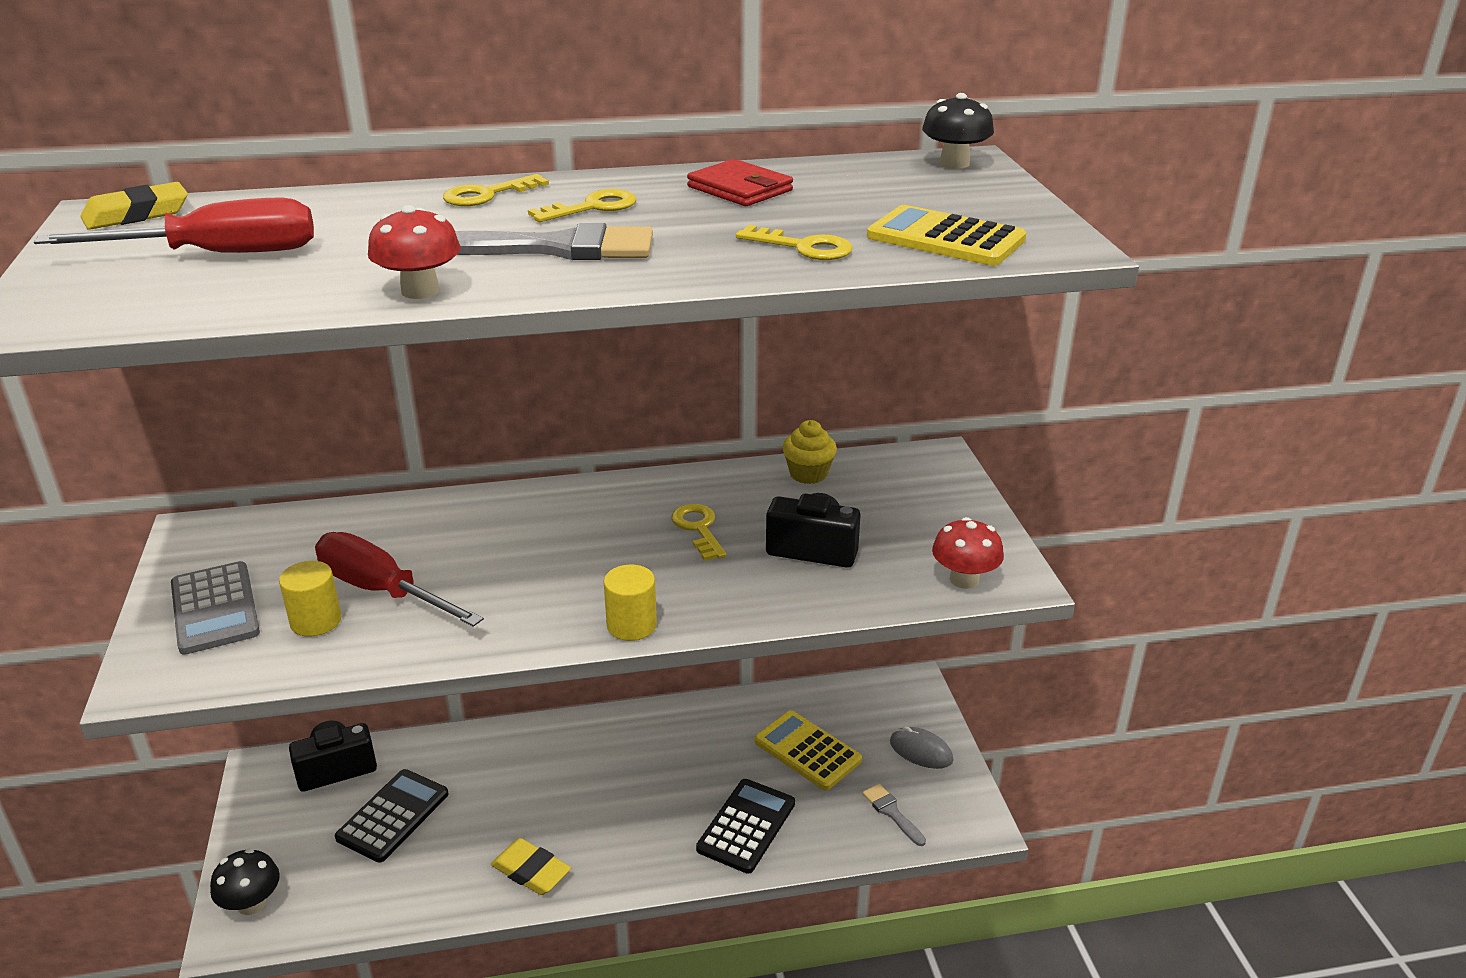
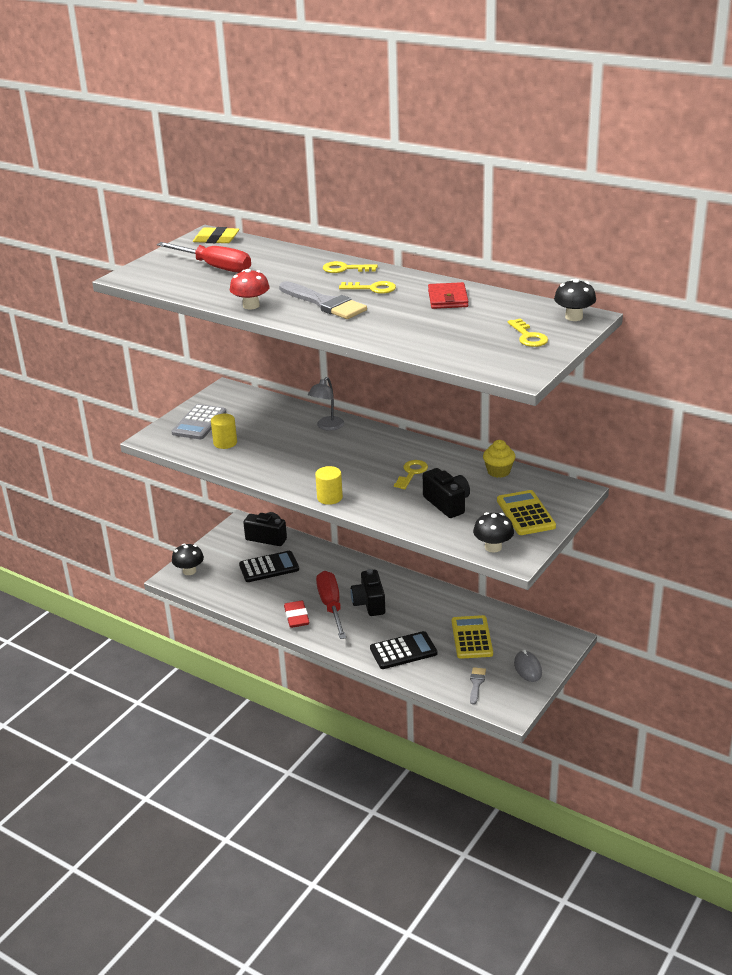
camera: 45 degrees right, 0 degrees up
(381, 591) = (260, 442): red screwdriver -> red screwdriver (331, 606)
(467, 517) = (327, 426): none -> grey lamp
(531, 871) = (296, 617): yellow eraser -> red eraser
(615, 783) = (369, 603): none -> black camera
(803, 247) = (414, 336): yellow key -> yellow key (528, 336)
(945, 238) = (480, 352): yellow calculator -> yellow calculator (525, 514)
(964, 579) = (493, 547): red mushroom -> black mushroom

